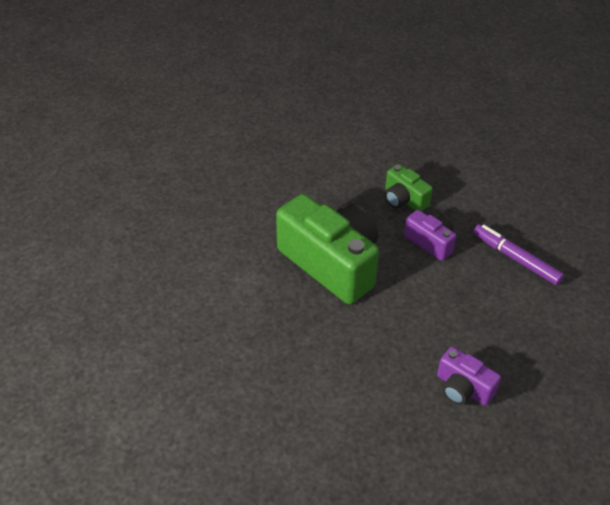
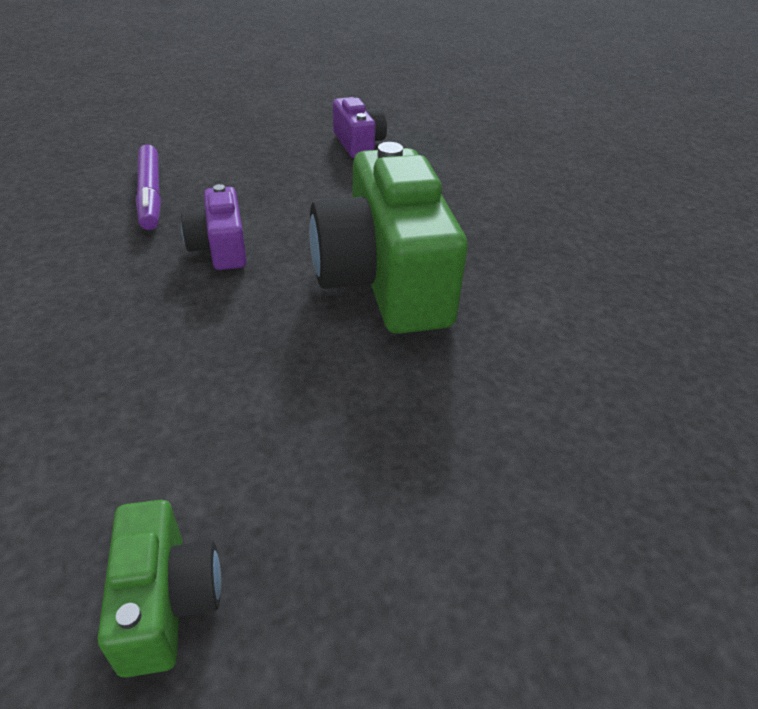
camera: 150 degrees left, 5 degrees down
(404, 199) = (173, 313): green camera -> green camera (166, 601)

